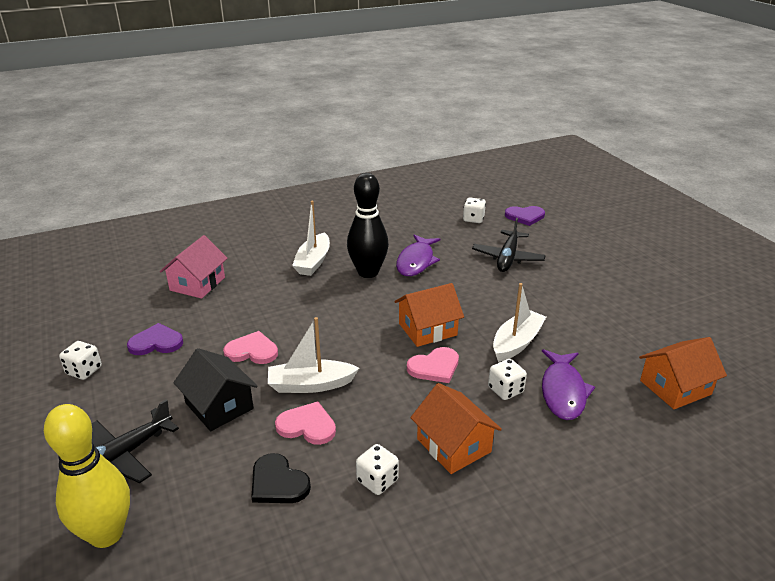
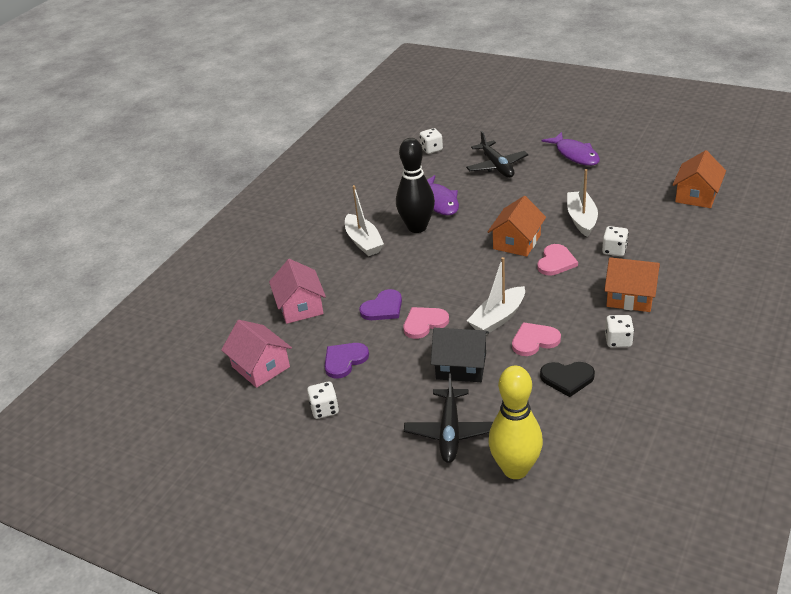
camera: 35 degrees left, 5 degrees up
(105, 311) = (260, 367): none -> pink house
(525, 216) = (465, 129): purple heart -> purple heart (383, 308)
(563, 391) = (645, 232): purple fish -> purple fish (575, 155)

